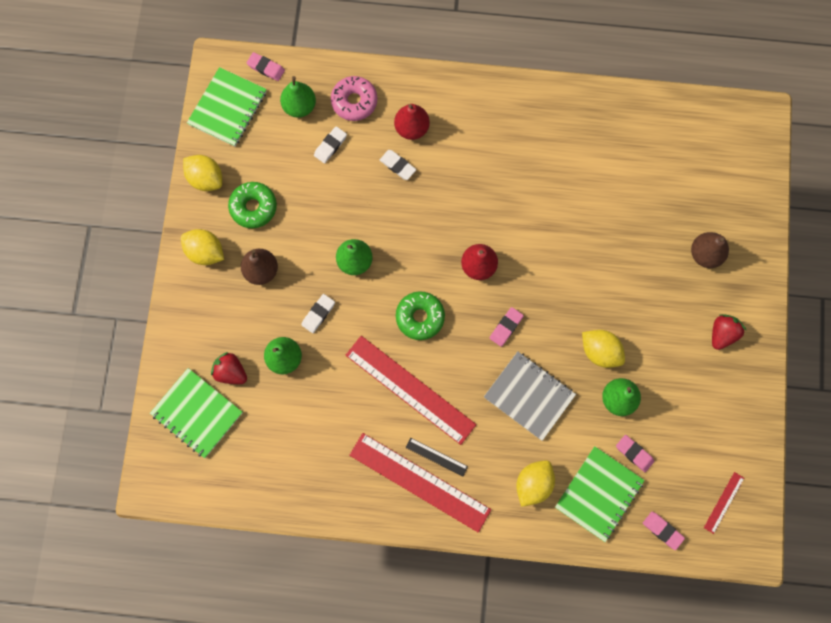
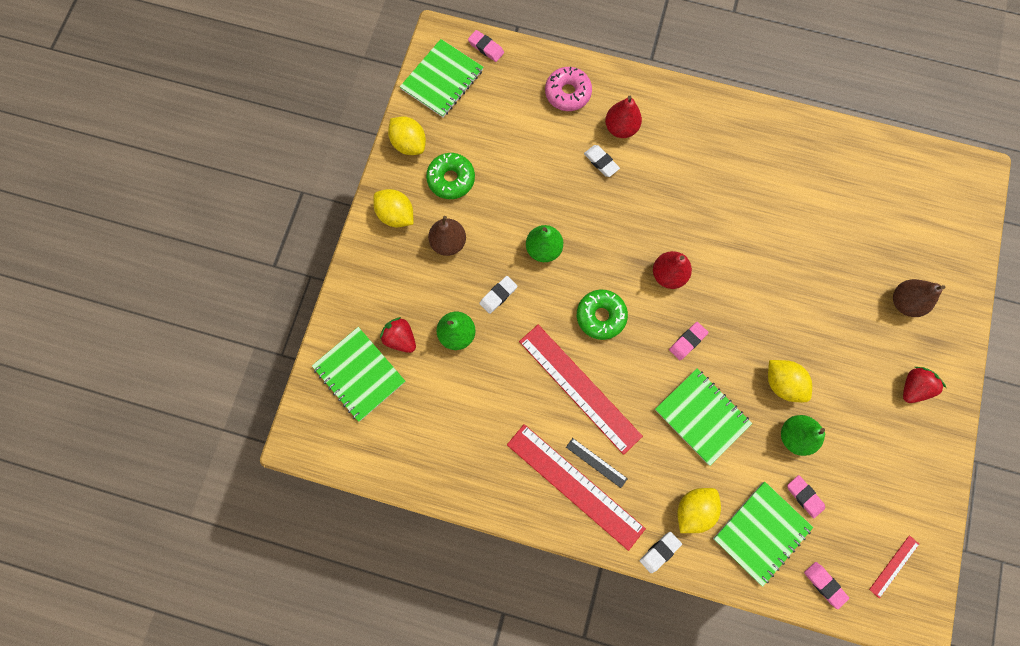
camera: 10 degrees right, 0 degrees up
(299, 106) = (513, 89): green pear -> none
(330, 146) = (537, 132): white eraser -> white eraser (659, 551)
(529, 396) = (701, 416): grey notebook -> green notebook

